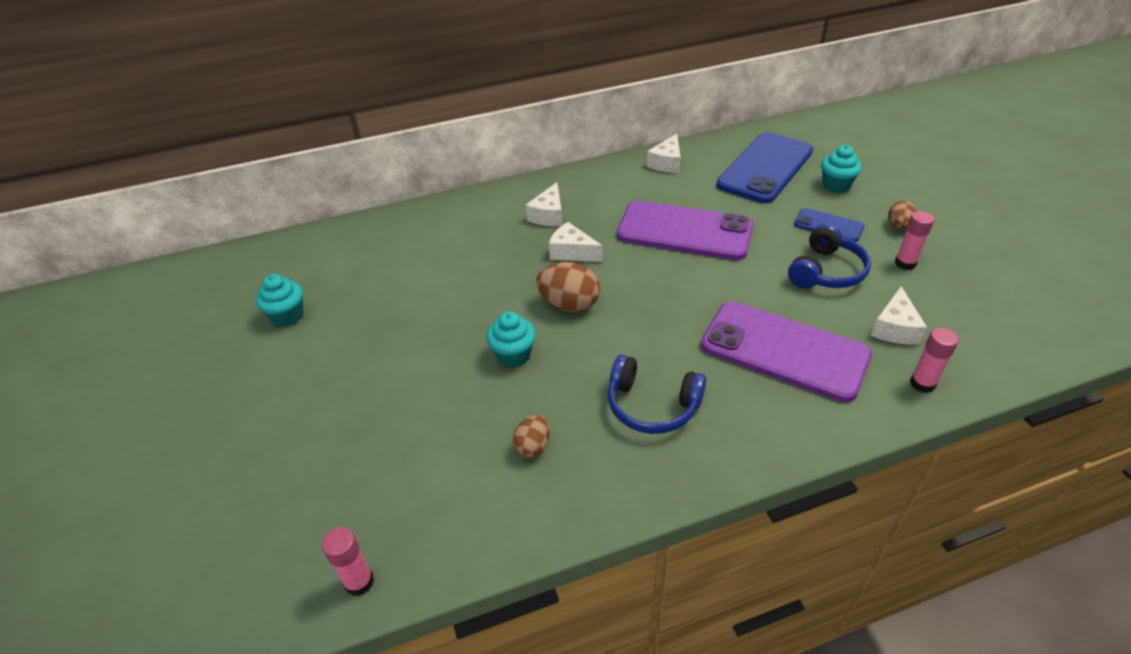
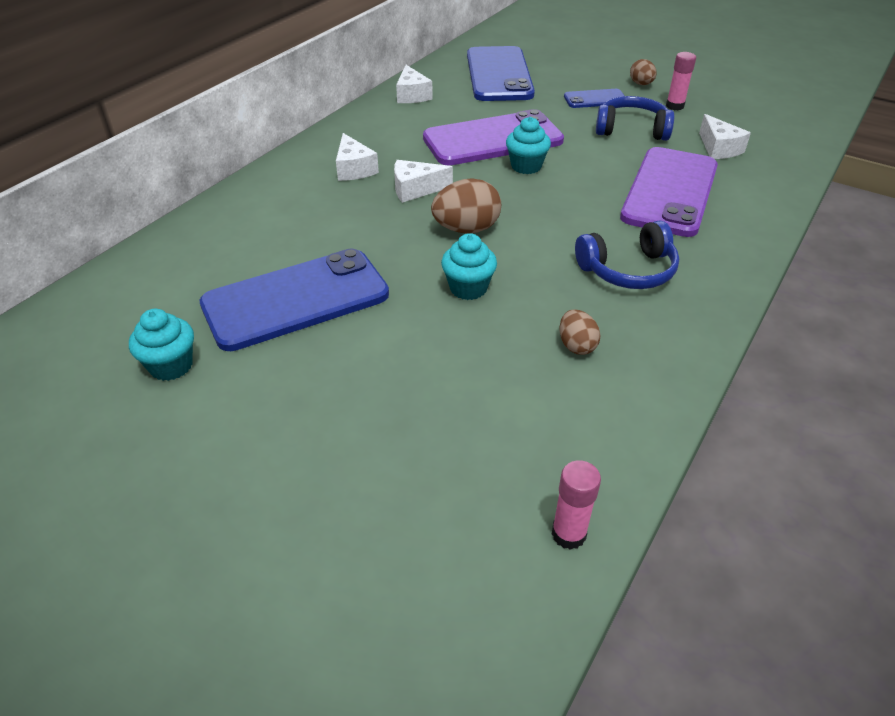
camera: 40 degrees left, 0 degrees up
(398, 305) = (296, 300): none -> blue phone
(784, 350) = (670, 192): purple phone -> purple phone turned 60 degrees counterclockwise
(826, 271) = (631, 129): blue headphones -> blue headphones turned 75 degrees counterclockwise
(836, 185) = (566, 71): turquoise cupcake -> turquoise cupcake (526, 166)
(922, 384) = (775, 175): pink glue stick -> none

